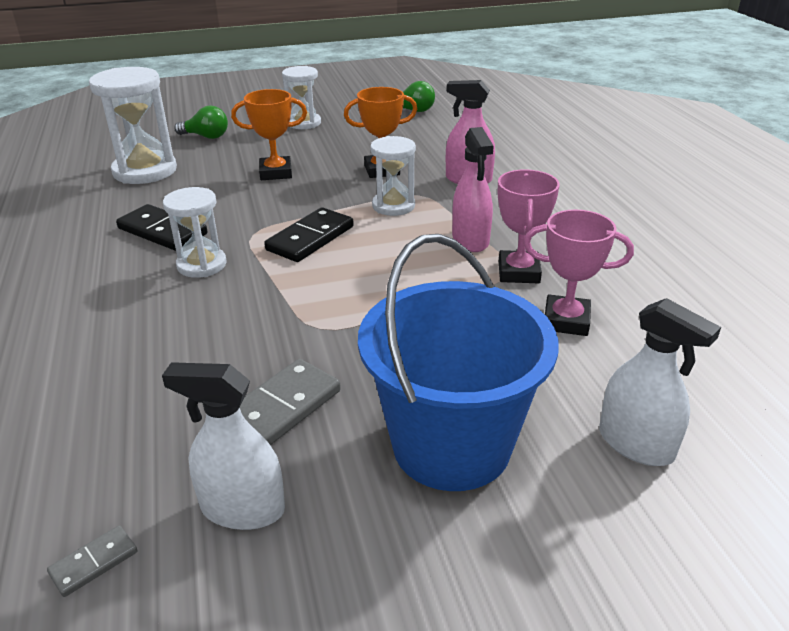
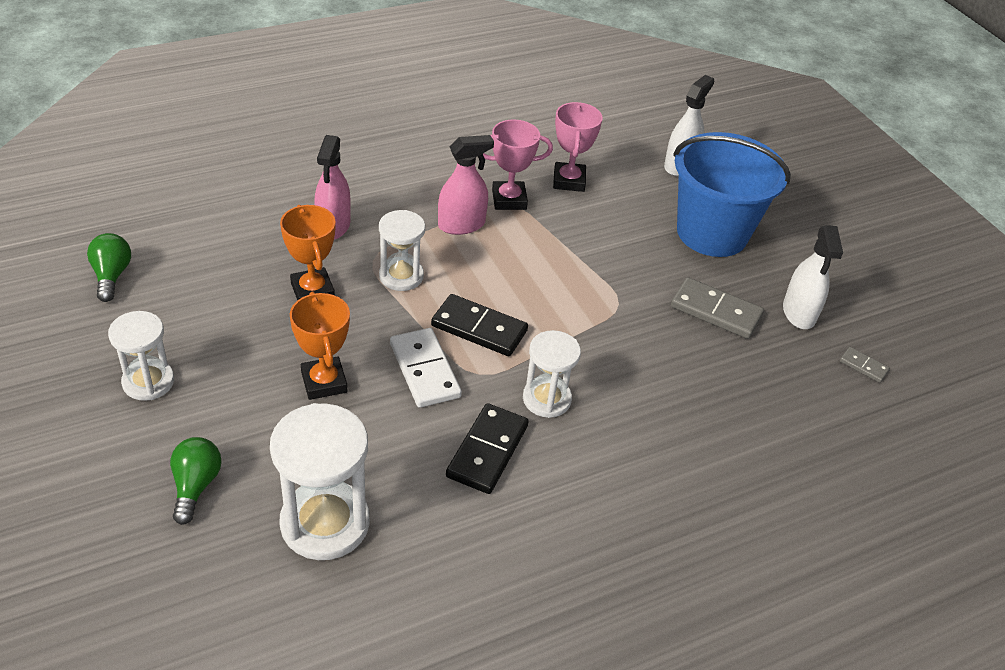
camera: 105 degrees left, 10 degrees up
(268, 210) = (424, 370): none -> white domino

